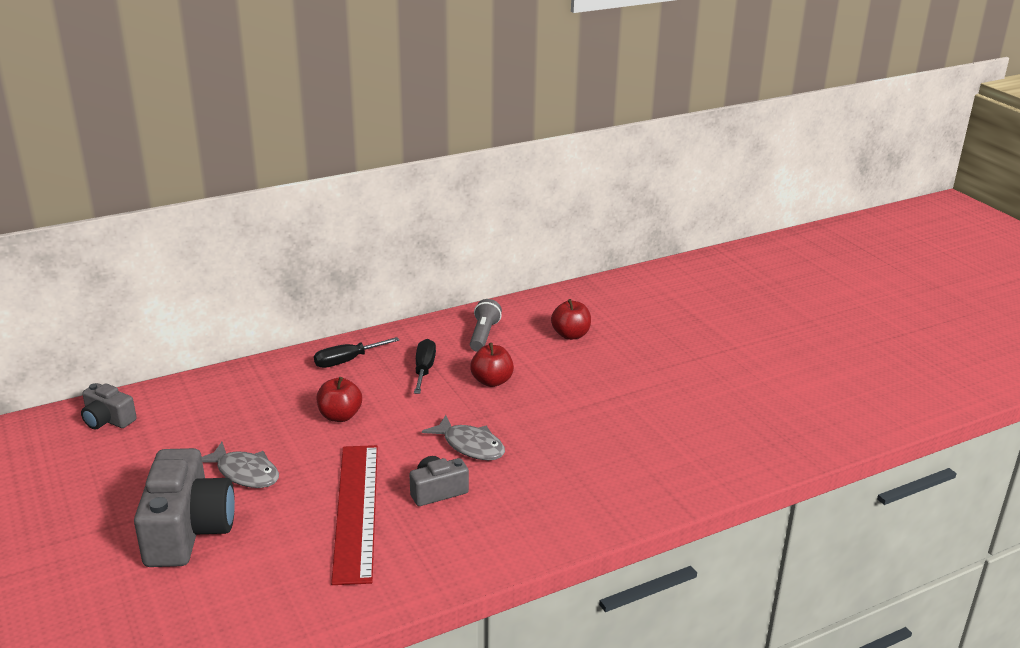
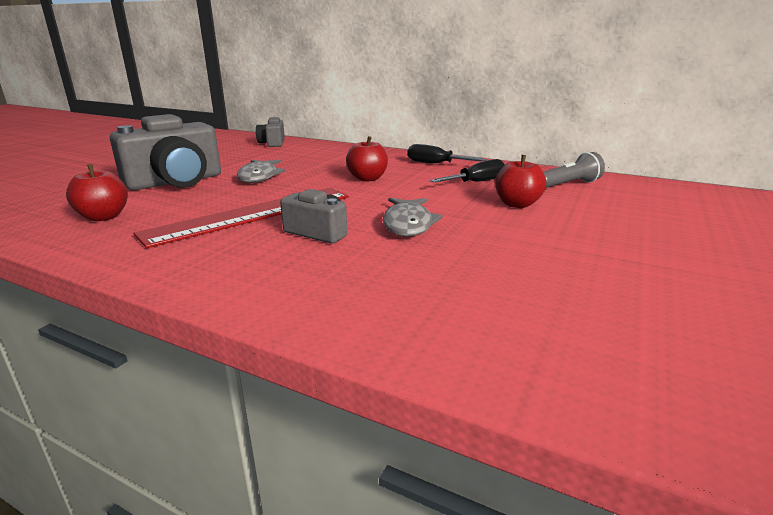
camera: 55 degrees right, 5 degrees down
(570, 335) = (665, 210): red apple -> red apple (104, 217)

